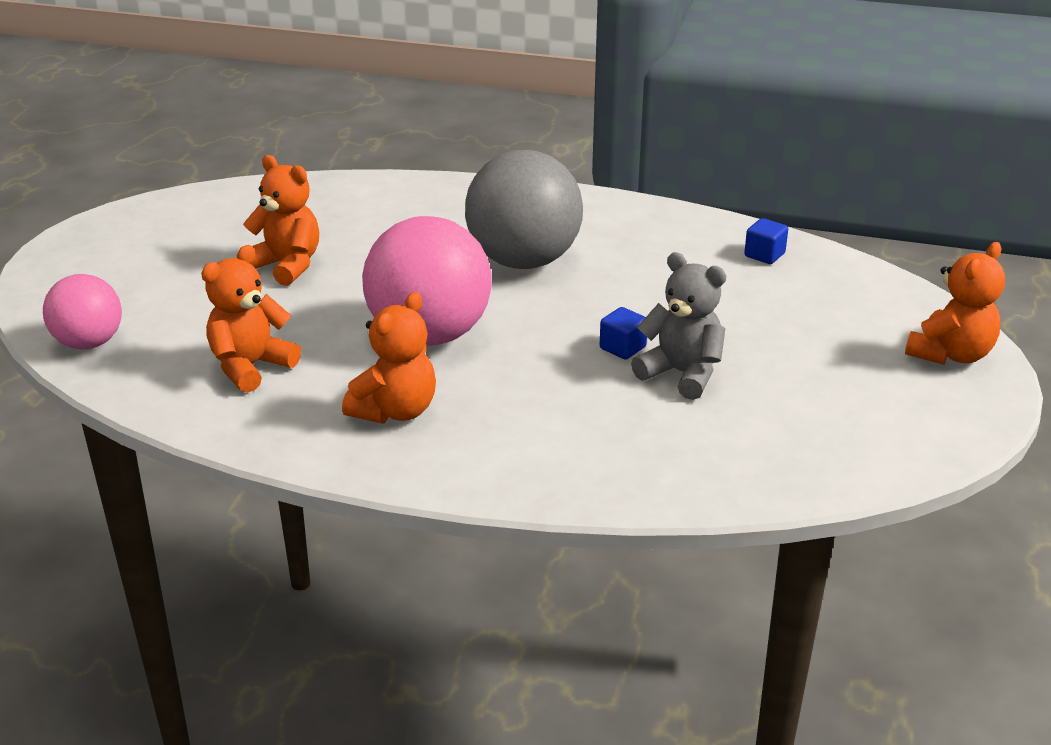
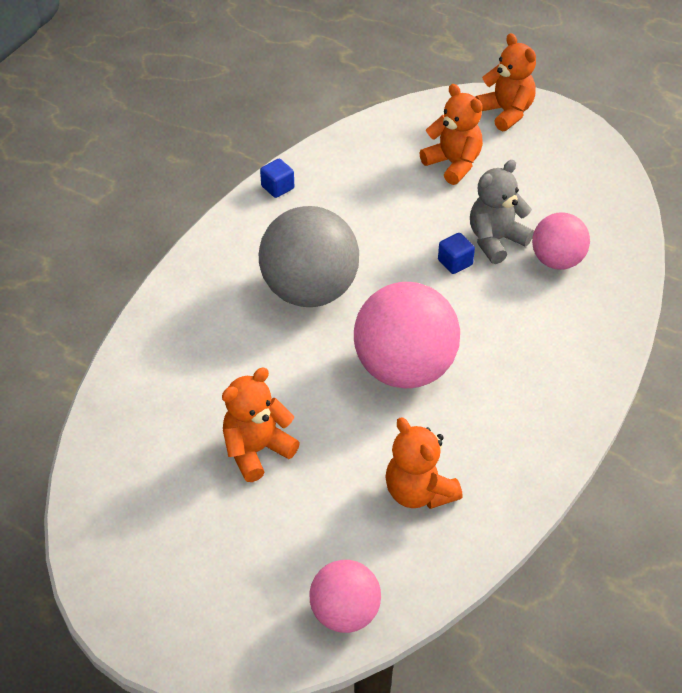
camera: 75 degrees left, 15 degrees up
(395, 411) = (504, 405): orange teddy bear -> orange teddy bear (453, 164)
(672, 427) = (557, 261): none -> pink ball
(764, 255) = (352, 157): blue cube -> blue cube (277, 187)

